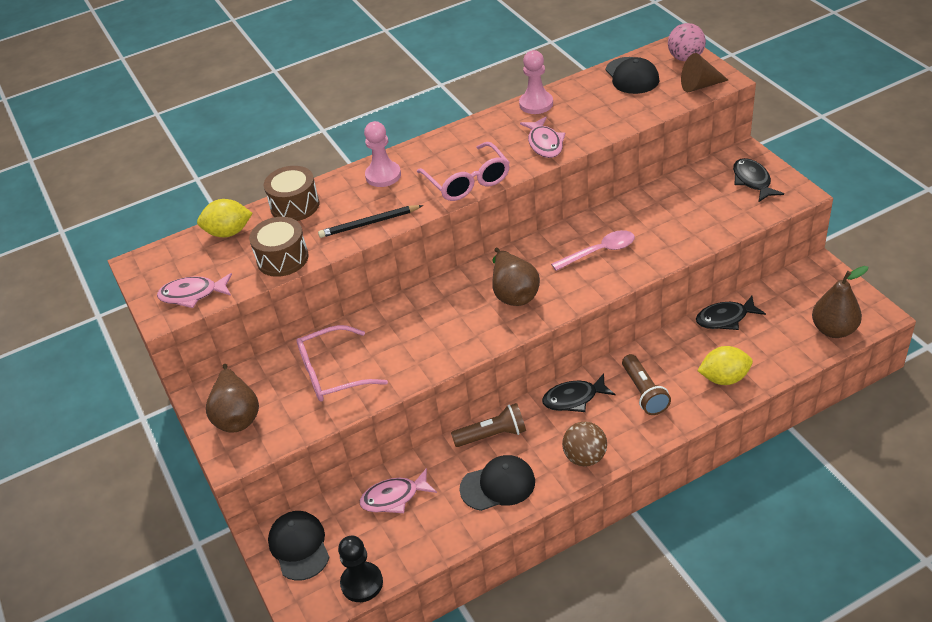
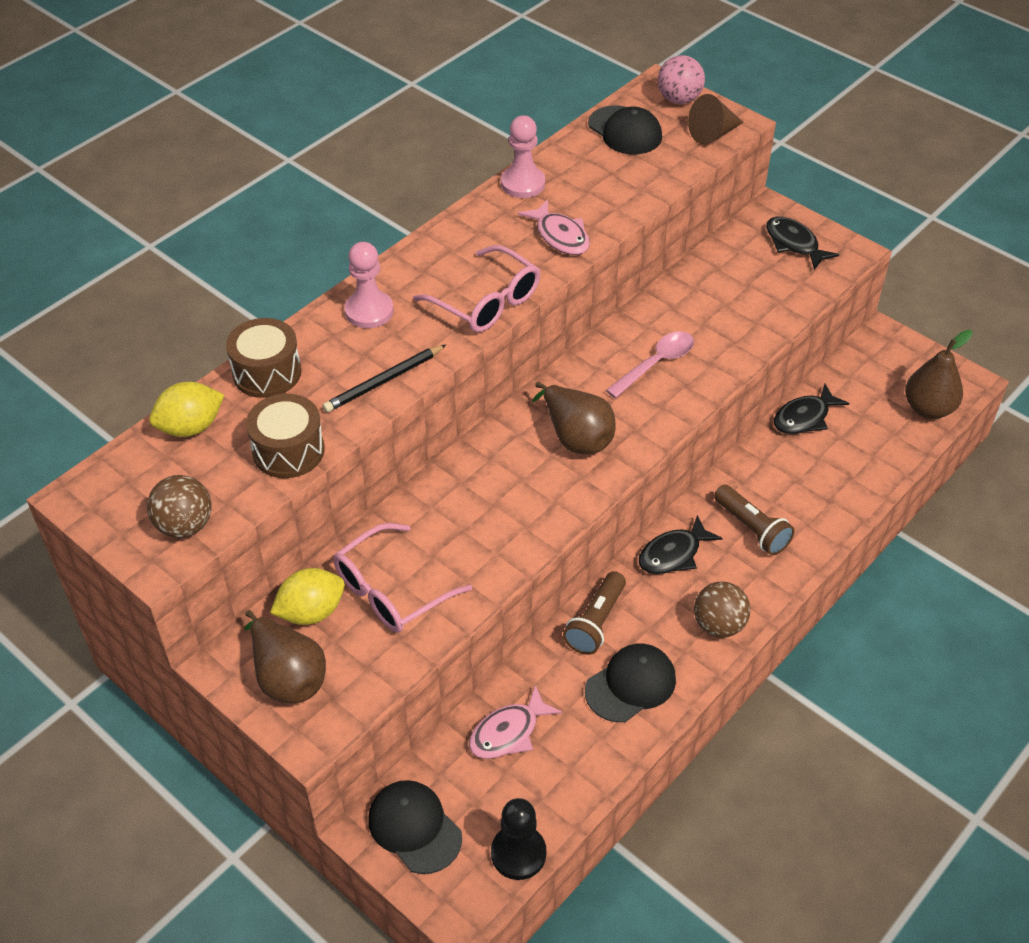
camera: 25 degrees left, 5 degrees up
(192, 294) = (185, 525): pink fish -> brown ball
(492, 435) = (595, 622): brown flashlight -> brown flashlight turned 150 degrees clockwise
(724, 378) = (834, 492): yellow lemon -> yellow lemon (311, 612)

